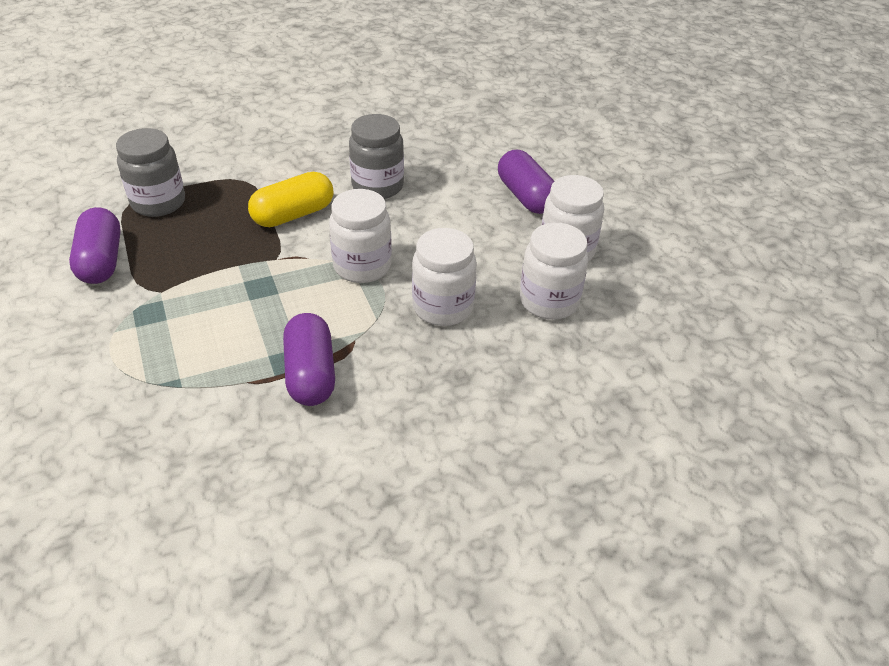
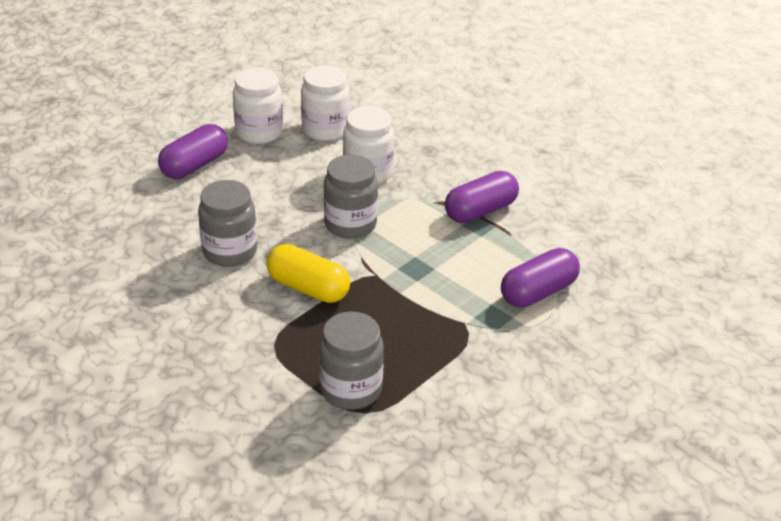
camera: 115 degrees left, 5 degrees down
(101, 261) = (459, 382): purple capsule -> purple capsule (538, 292)
(362, 266) = (350, 224): white jar -> grey jar

